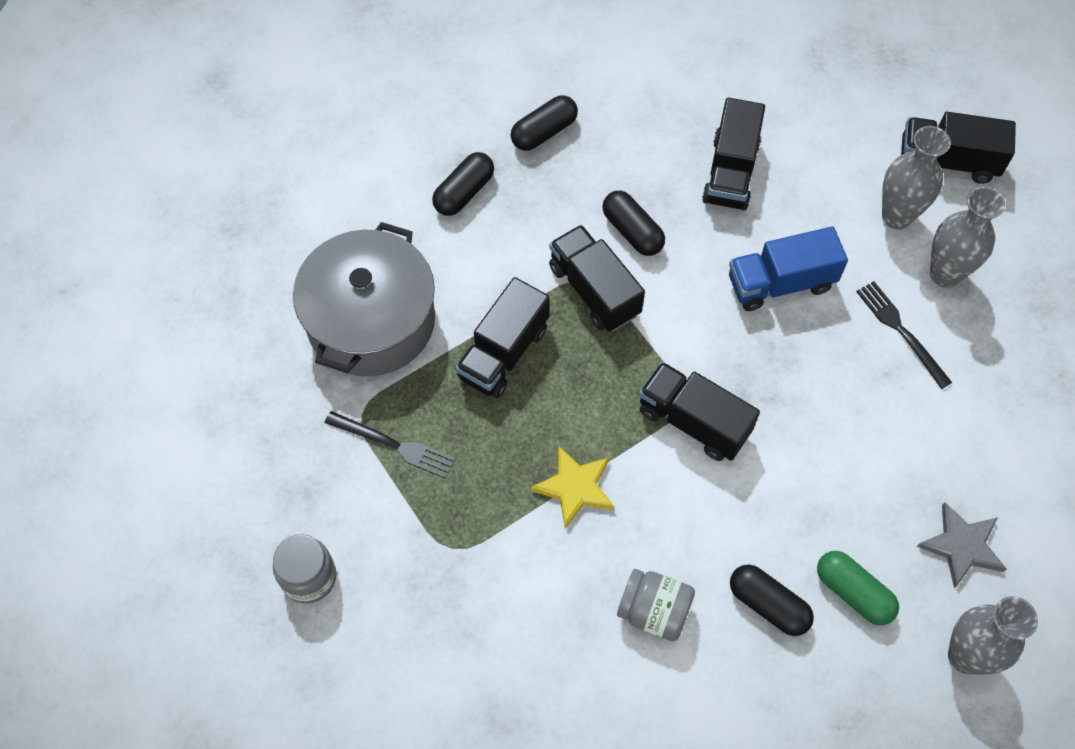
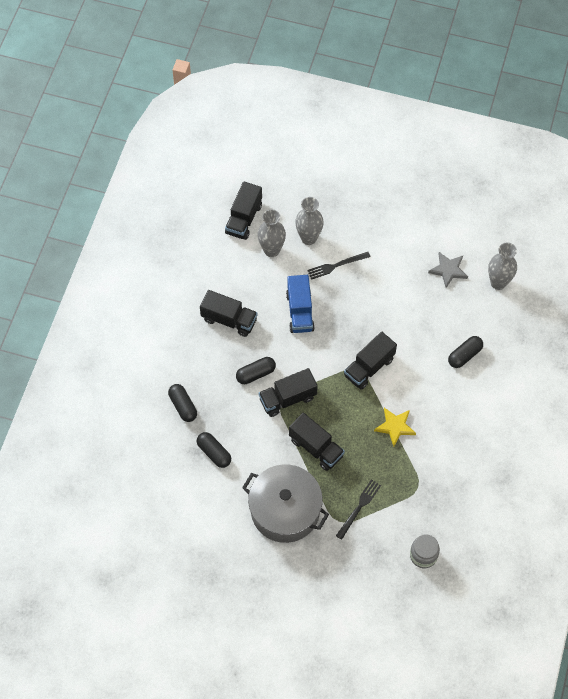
camera: 80 degrees left, 0 degrees up
(654, 611) = (461, 404): grey jar -> none
(853, 592) = (463, 319): green capsule -> none

